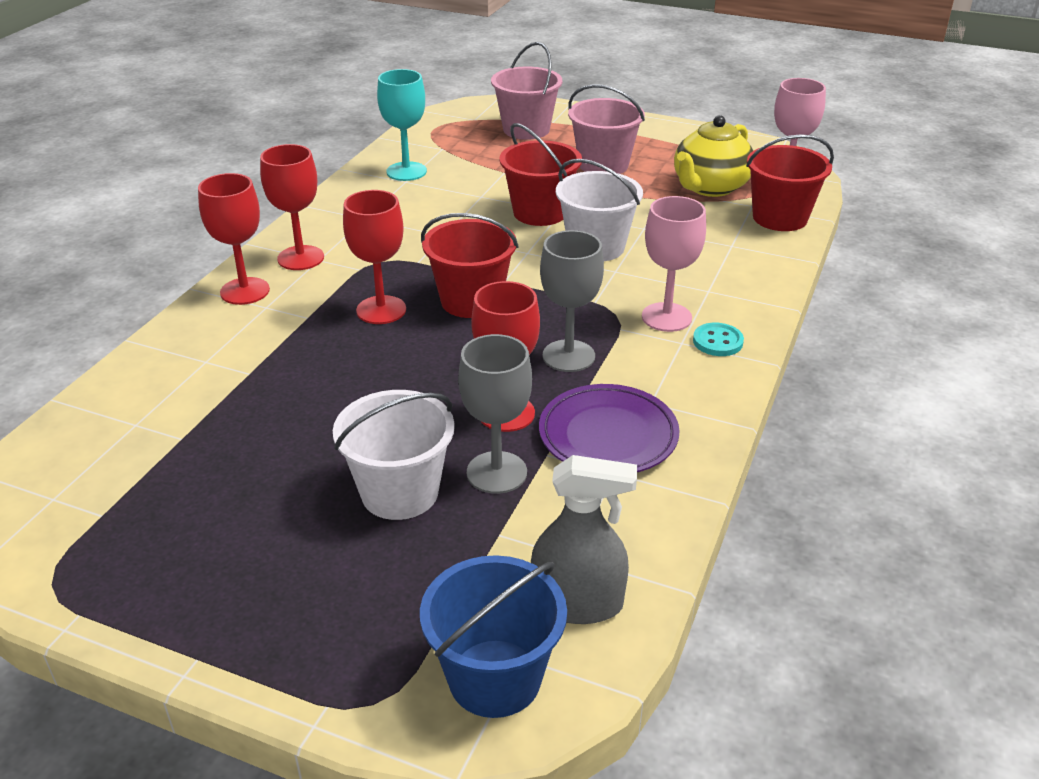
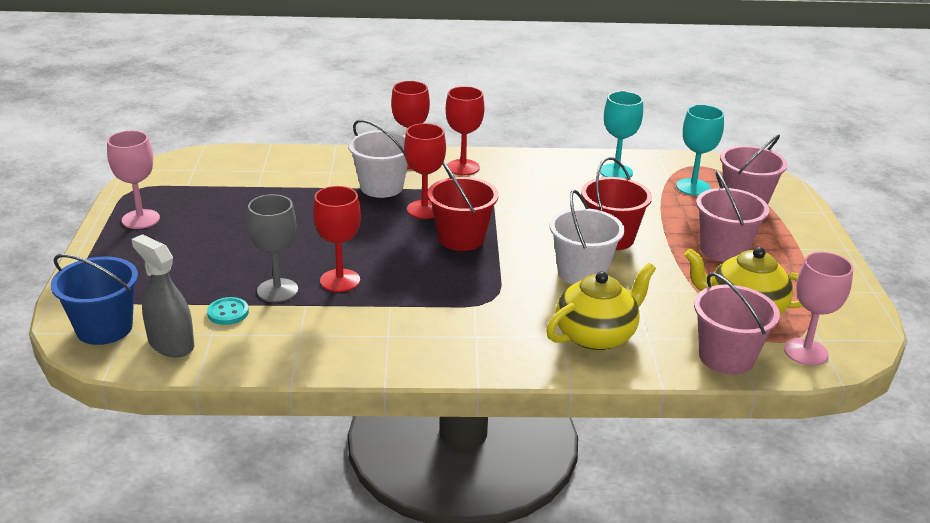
camera: 65 degrees right, 5 degrees down
(400, 492) = (243, 262): white bucket -> white bucket (381, 187)
(475, 143) = (693, 187): none -> turquoise goblet
(568, 356) = (421, 290): grey goblet -> none
(577, 603) = (171, 344): grey spray bottle -> grey spray bottle turned 150 degrees clockwise
(608, 436) = (338, 324): purple plate -> none
(666, 317) = (505, 323): pink goblet -> pink goblet (140, 219)
(716, 271) = (596, 336): none -> yellow teapot
(717, 341) = (489, 353): turquoise button -> turquoise button (228, 312)
(780, 218) = (726, 357): red bucket -> pink bucket

